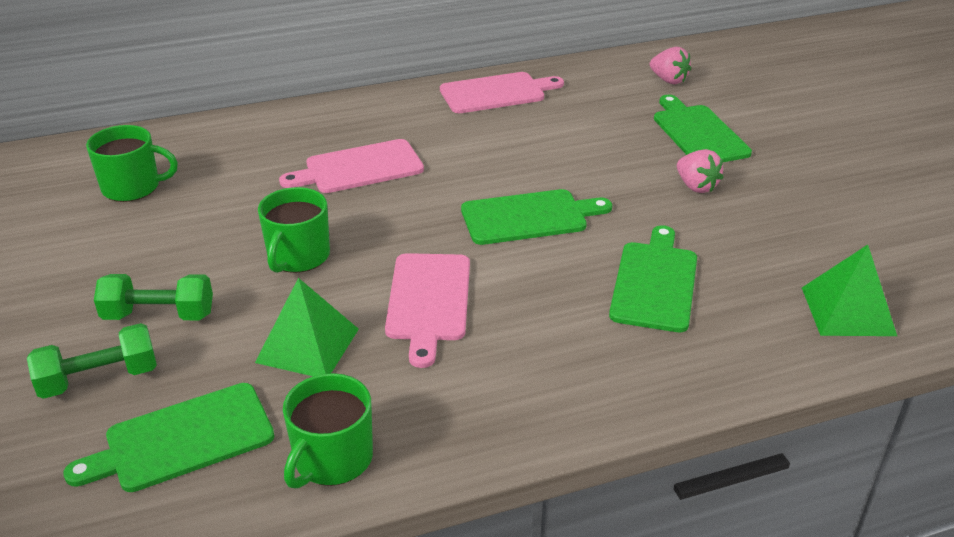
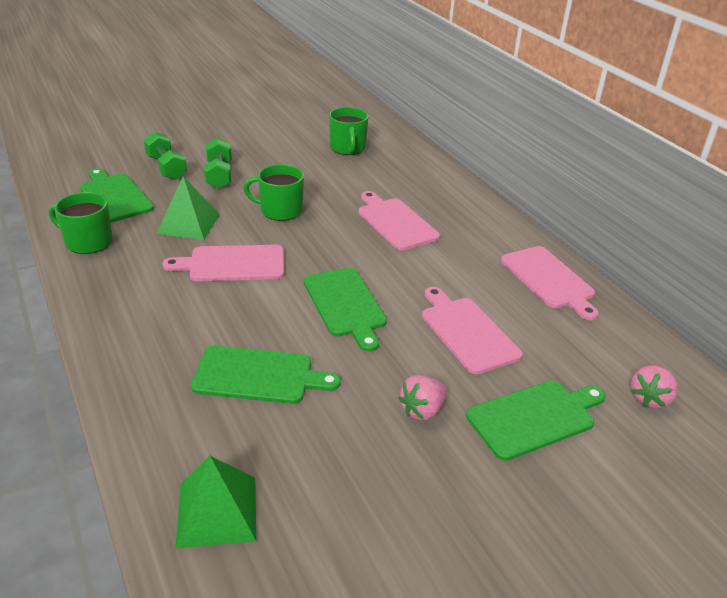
camera: 80 degrees right, 0 degrees up
(580, 149) = (467, 332): none -> pink cutting board

